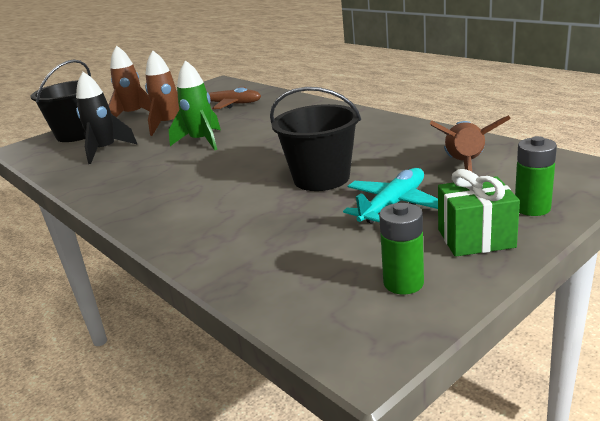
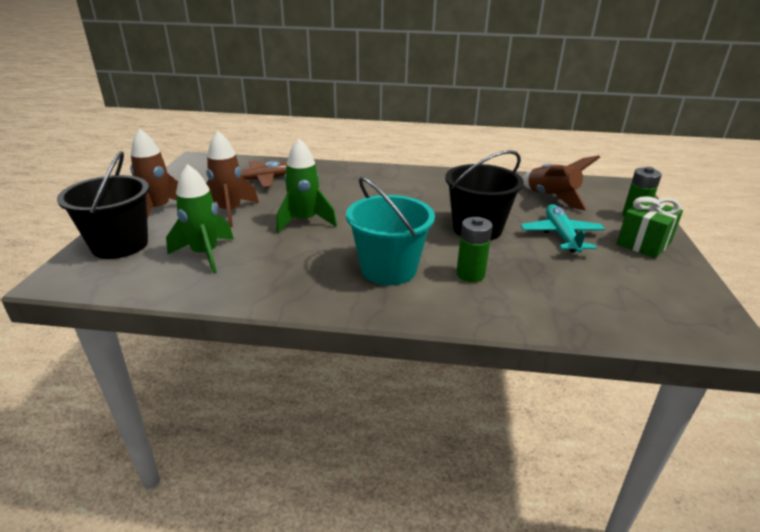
camera: 45 degrees left, 5 degrees up
(105, 151) = (205, 254): black rocket -> green rocket
(188, 191) = (388, 269): none -> turquoise bucket
(403, 283) = (663, 284): green battery -> green battery (470, 274)

